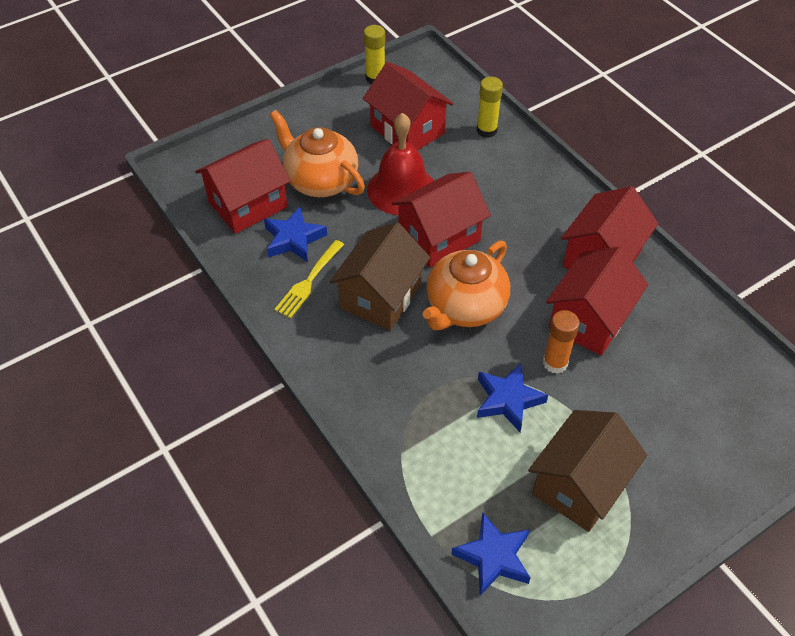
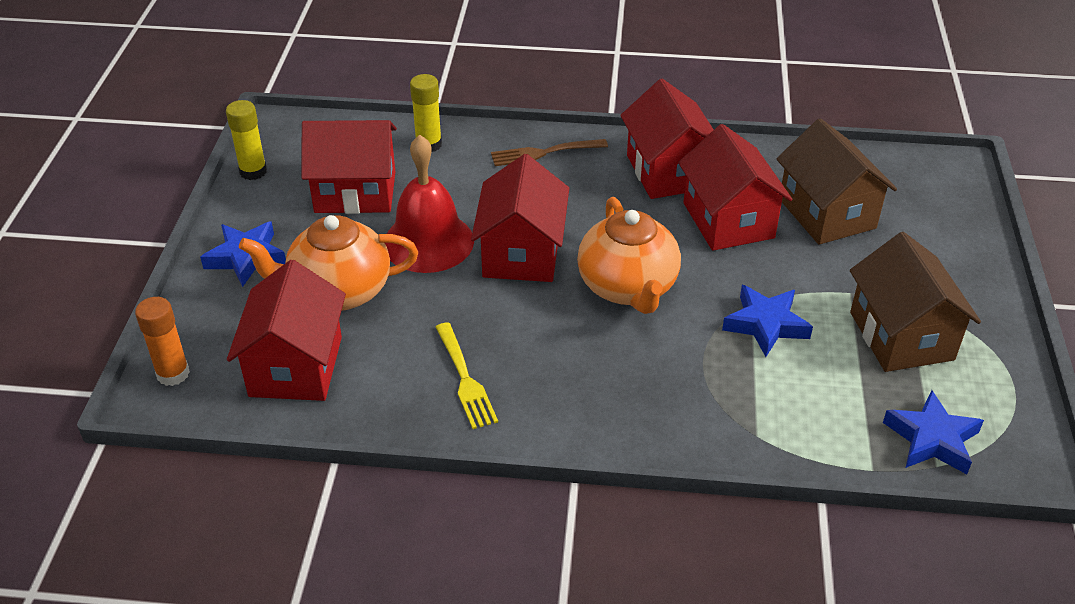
camera: 50 degrees left, 10 degrees down
(293, 239) = (392, 358): blue star -> blue star (246, 258)
(380, 296) = (548, 337): brown house -> brown house (827, 213)
(545, 186) = (545, 152): none -> brown fork
(555, 363) = (754, 270): orange glue stick -> orange glue stick (173, 374)

